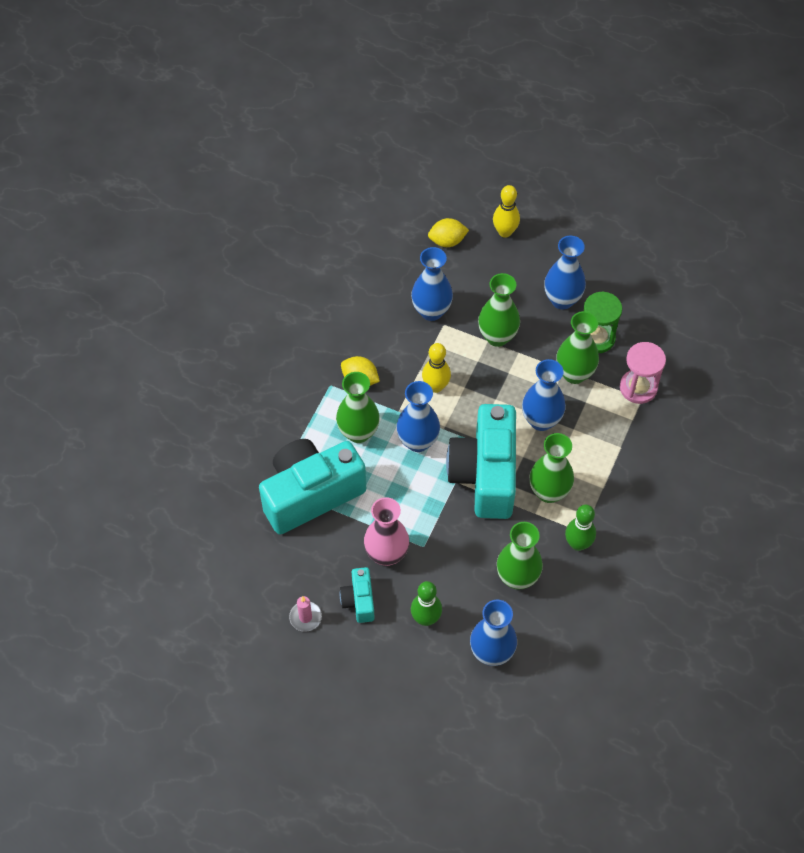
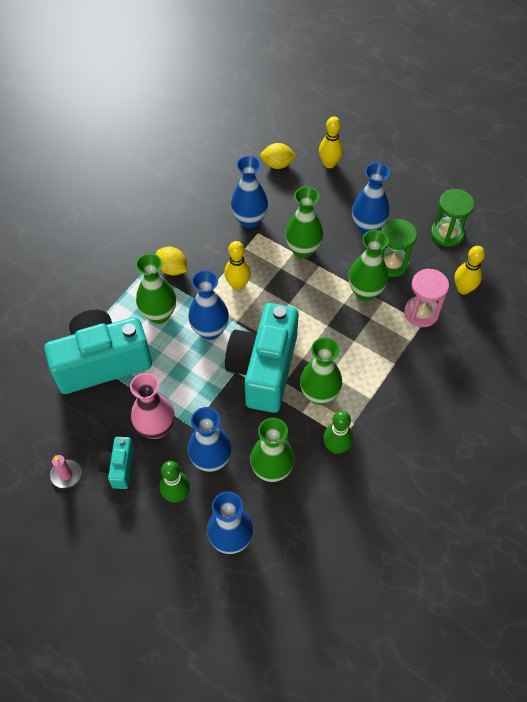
camera: 10 degrees right, 0 degrees up
(541, 420) = (326, 328): blue vase -> blue vase (211, 460)
(649, 295) = (447, 234): none -> green hourglass
(677, 355) = (463, 289): none -> yellow bowling pin

